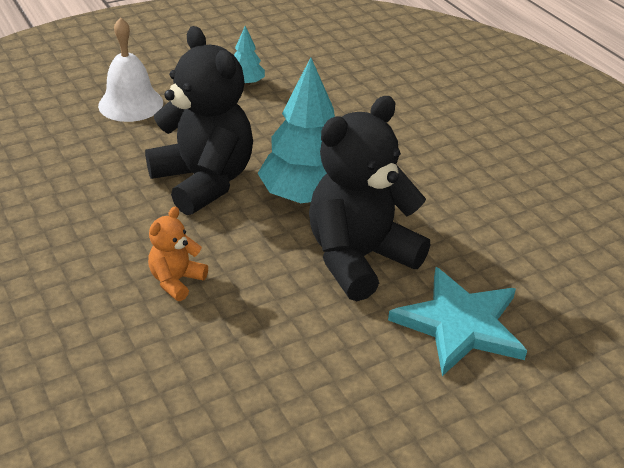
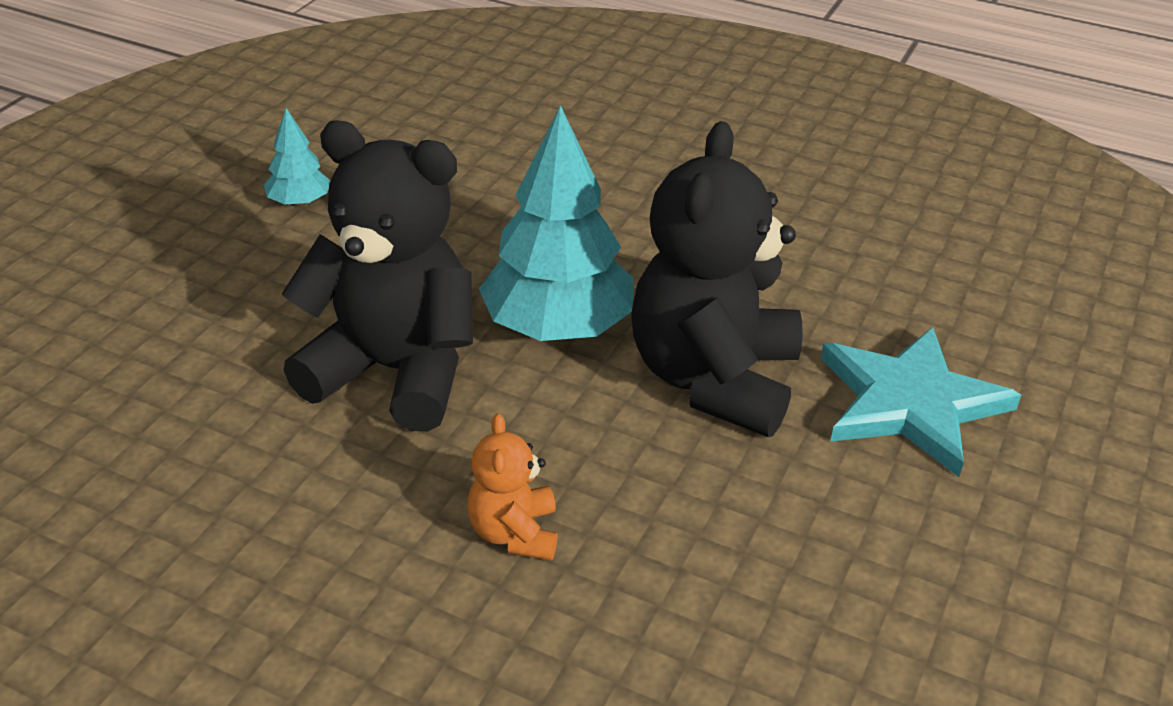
camera: 35 degrees left, 0 degrees up
(131, 104) = (149, 304): white bell -> none

